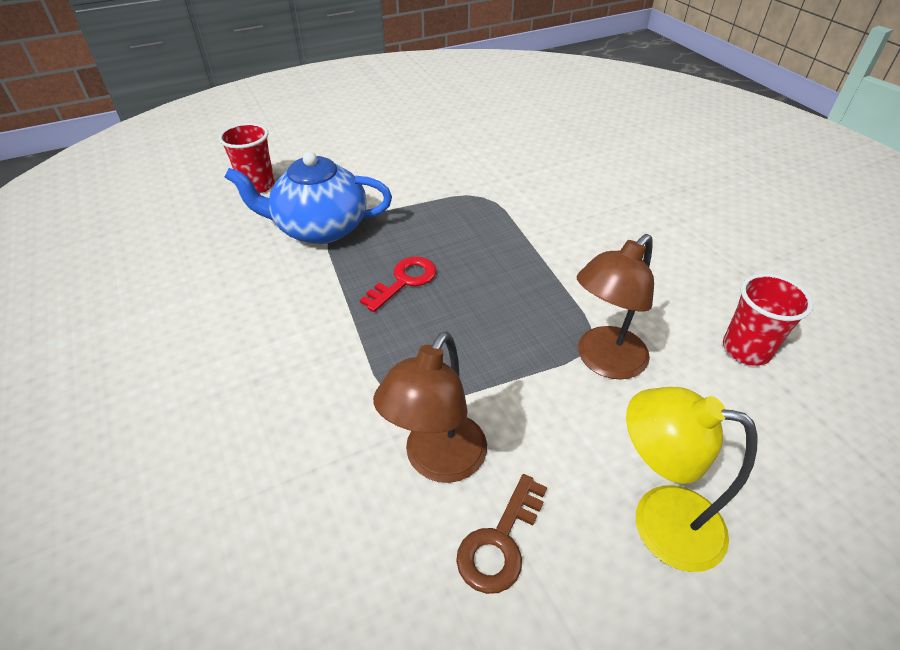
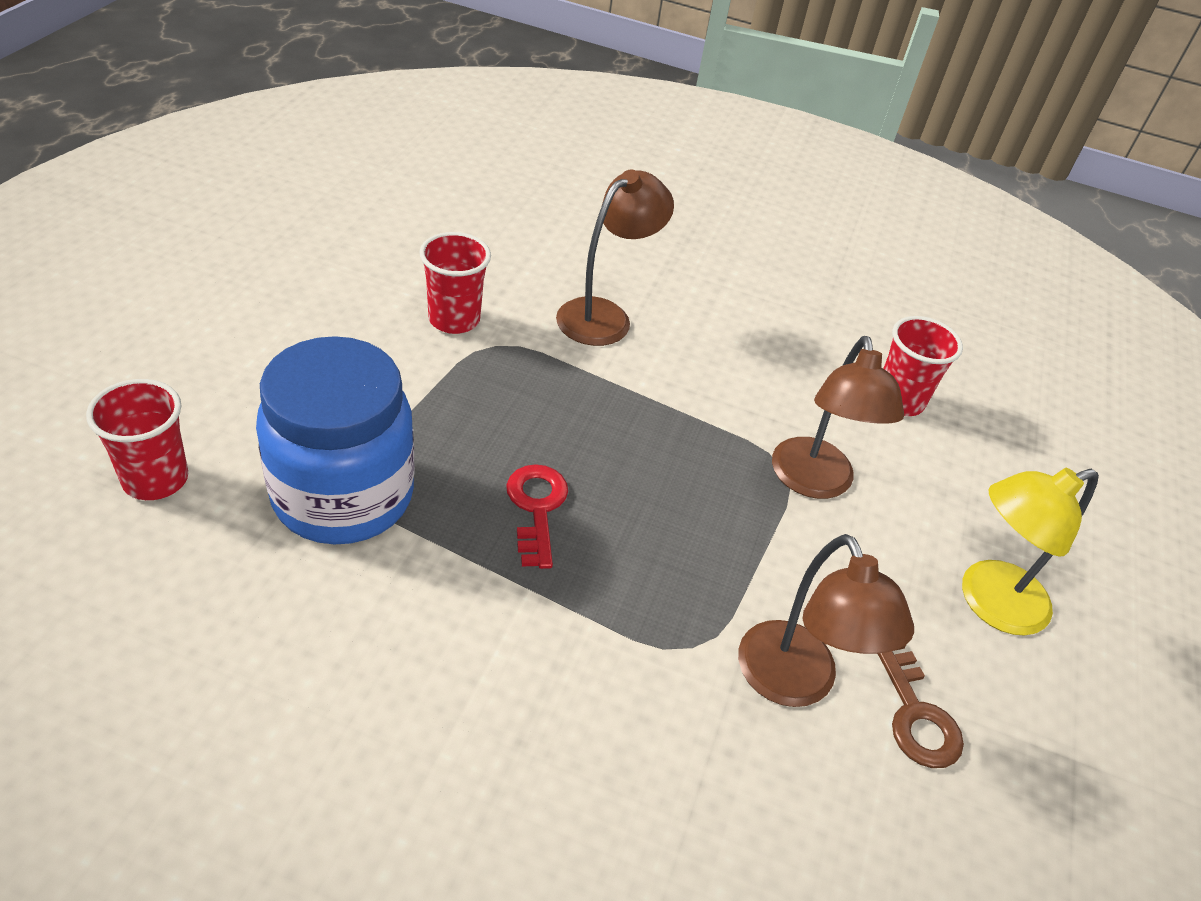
camera: 50 degrees left, 0 degrees up
(320, 228) = (343, 496): blue teapot -> blue jar
(474, 176) = (454, 319): none -> red cup
(569, 207) = (604, 315): none -> brown lamp

